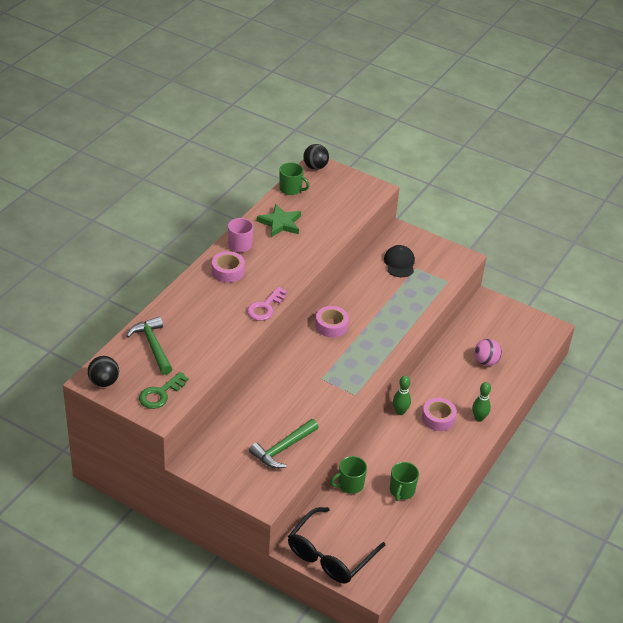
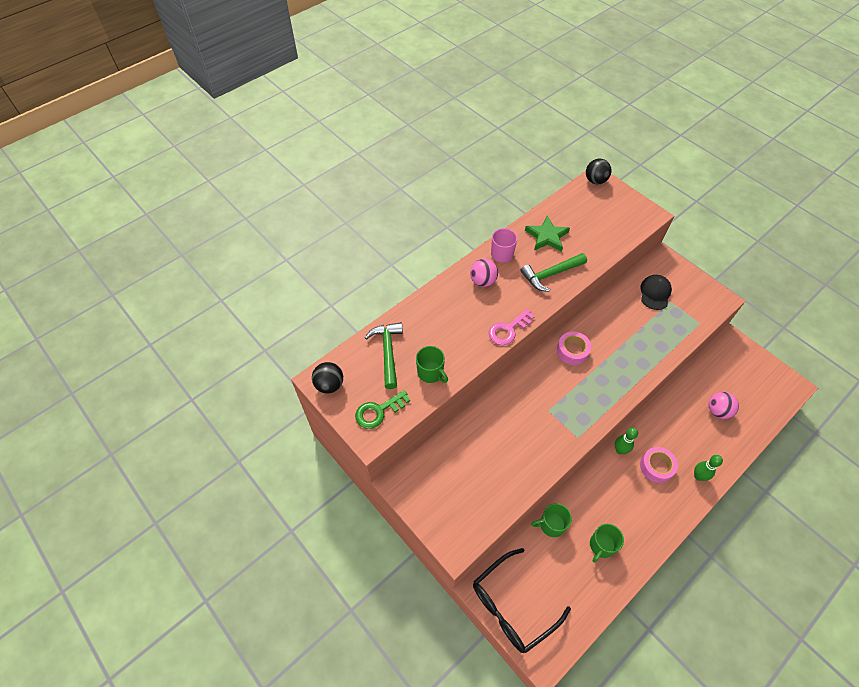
camera: 20 degrees right, 15 degrees up
(228, 271) = (483, 281): pink tape -> pink ball
(283, 449) = (490, 486): green hammer -> green hammer (551, 274)
(291, 189) = (566, 201): green mug -> green mug (431, 373)

